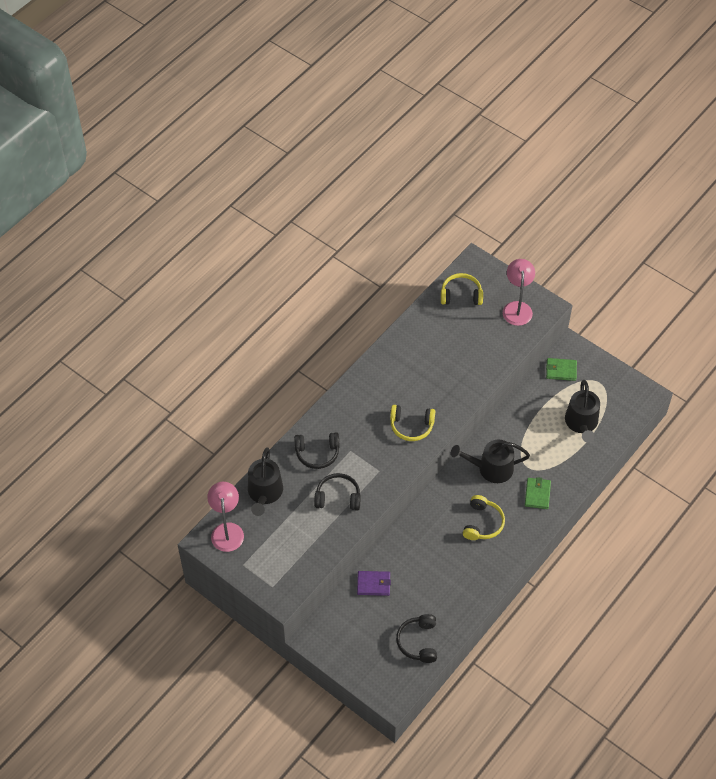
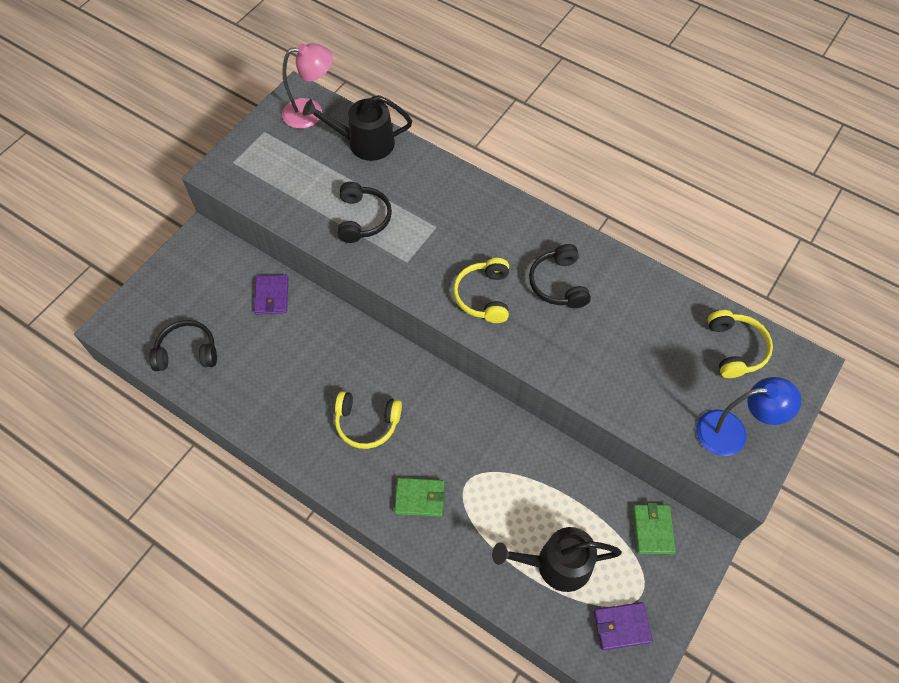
camera: 85 degrees right, 5 degrees up
(317, 453) = (428, 191): black headphones -> black headphones (558, 284)
(491, 468) = (458, 431): black watering can -> none
(517, 308) = (732, 432): pink lamp -> blue lamp
(618, 395) = (621, 626): none -> purple wallet

